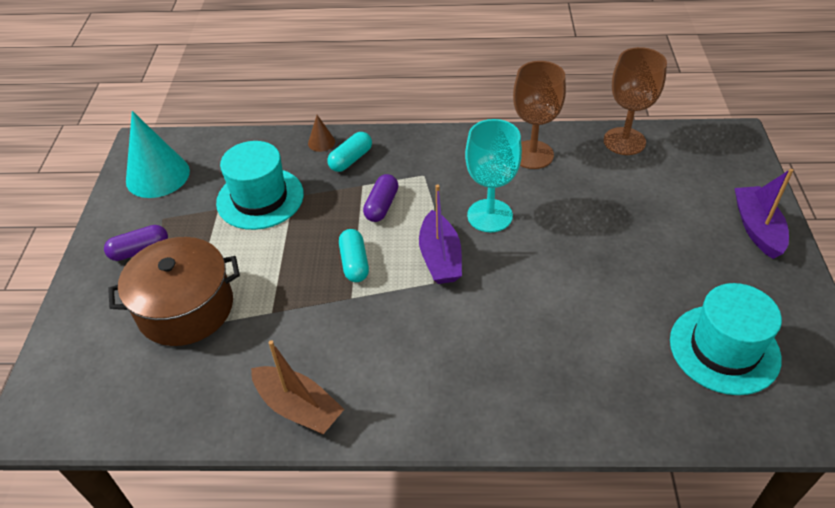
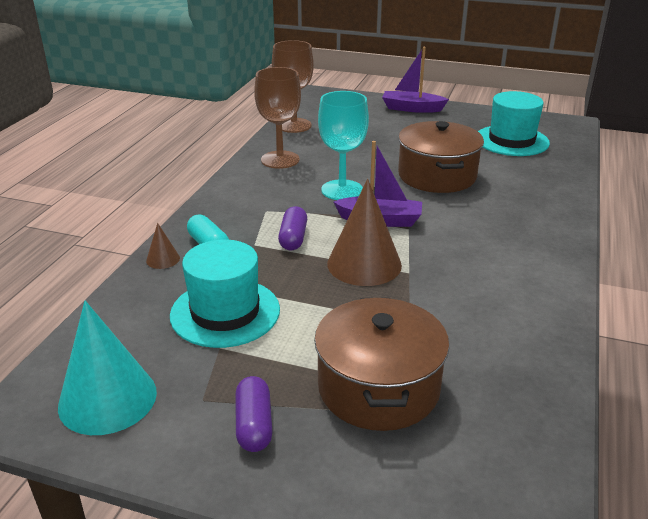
camera: 75 degrees left, 15 degrees down
(298, 407) = (537, 319): brown boat -> none
(354, 263) = (364, 264): turquoise capsule -> brown cone
(381, 206) = (293, 238): purple capsule -> purple capsule turned 60 degrees clockwise
(567, 286) = (437, 176): none -> brown pot

